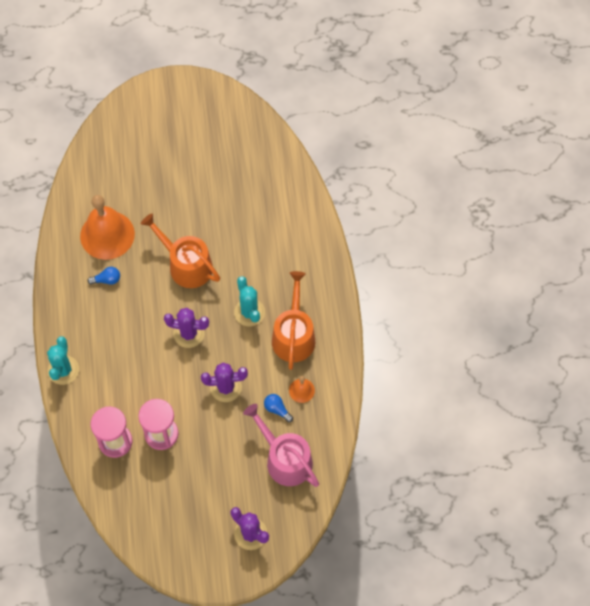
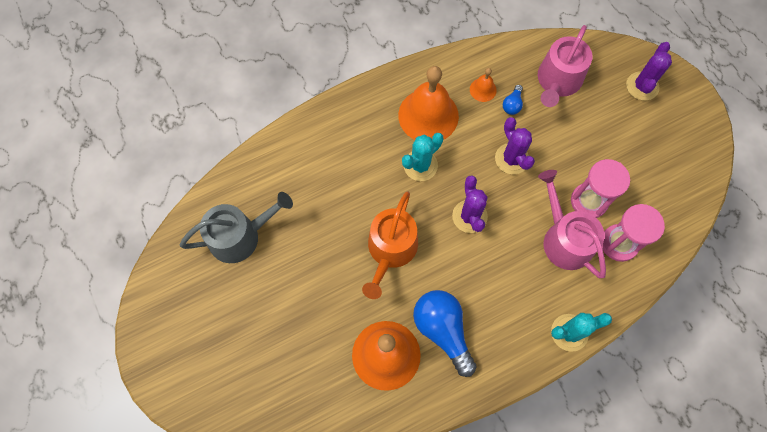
camera: 110 degrees left, 5 degrees up
(107, 280) = (442, 330): blue light bulb -> blue light bulb, size x2.18
(138, 399) = (564, 239): none -> pink watering can
(243, 163) = (240, 236): none -> grey watering can
(294, 335) = (428, 115): orange watering can -> orange bell

